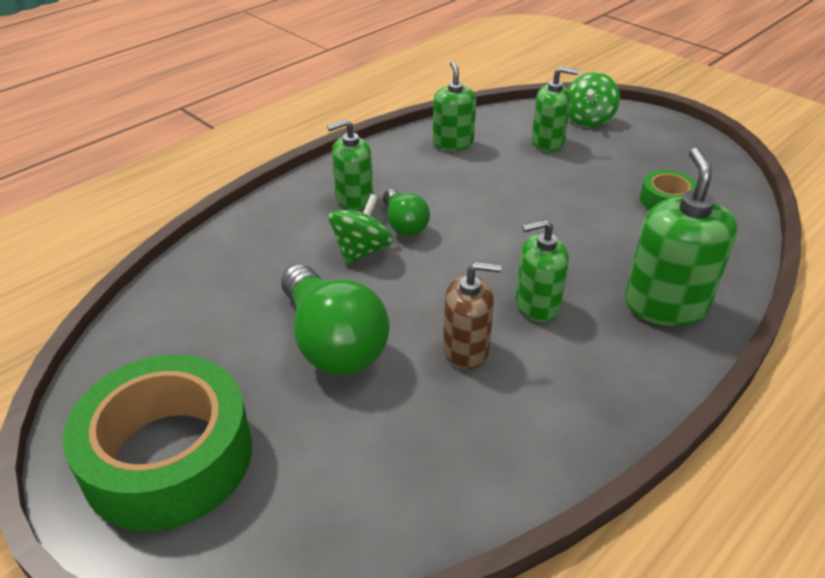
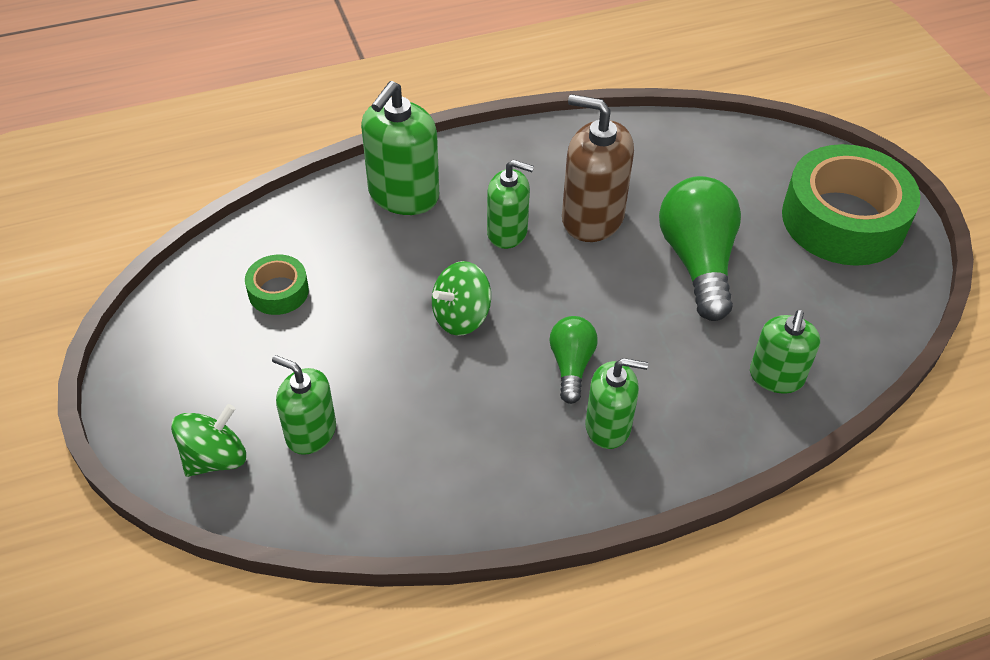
camera: 155 degrees left, 10 degrees up
(361, 250) = (632, 347): green spinning top -> green spinning top (461, 317)
(453, 143) = (429, 482): green soap dispenser -> green soap dispenser (776, 376)
(466, 349) = (592, 218): brown soap dispenser -> brown soap dispenser, size x1.54

